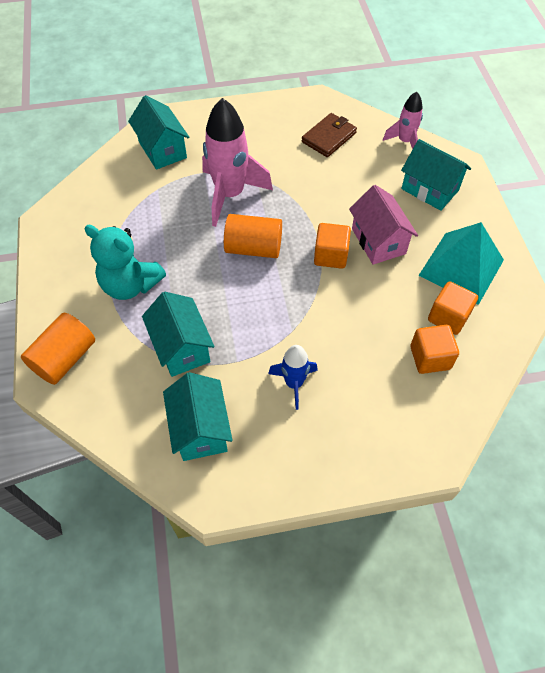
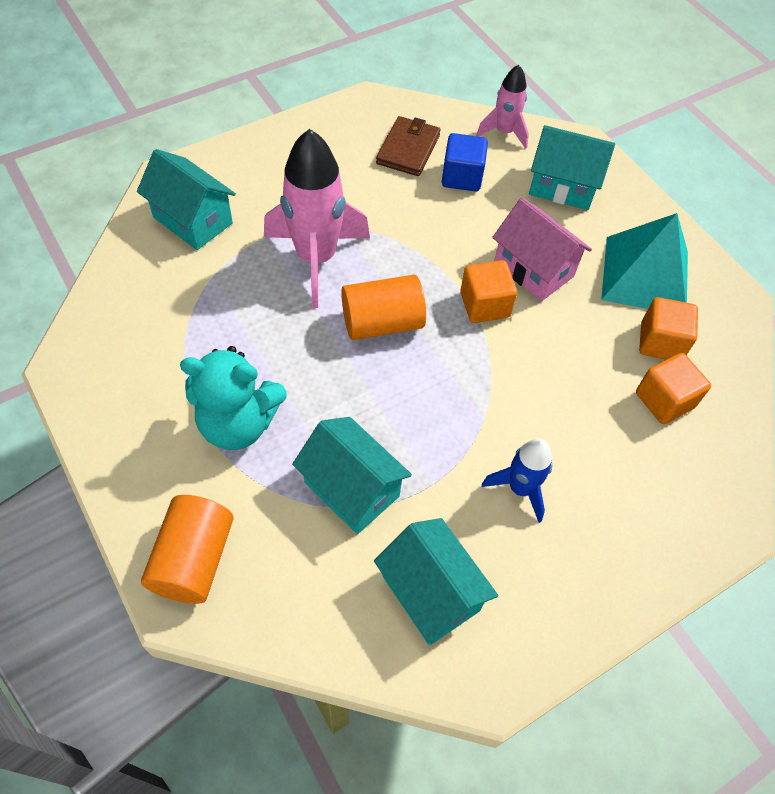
camera: 25 degrees left, 0 degrees up
(358, 165) = (462, 177): none -> blue cube

